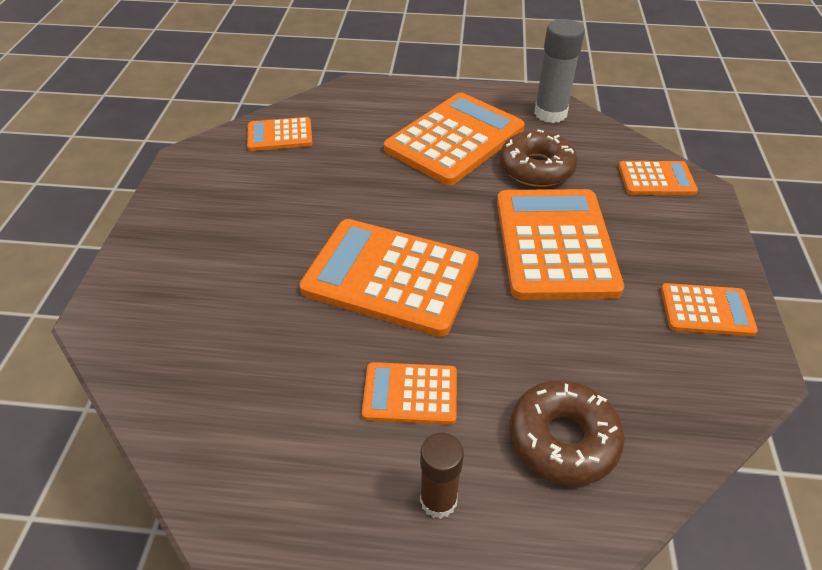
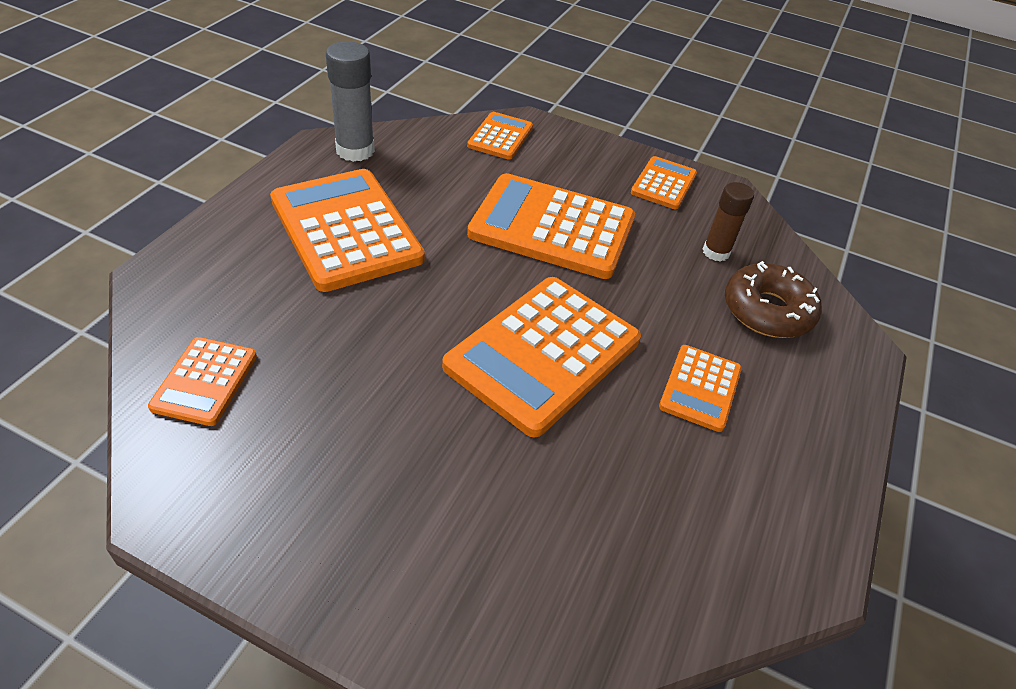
camera: 75 degrees left, 0 degrees up
(438, 500) = (813, 406): brown glue stick -> brown glue stick (716, 252)
(536, 168) = (437, 194): brown donut -> none

